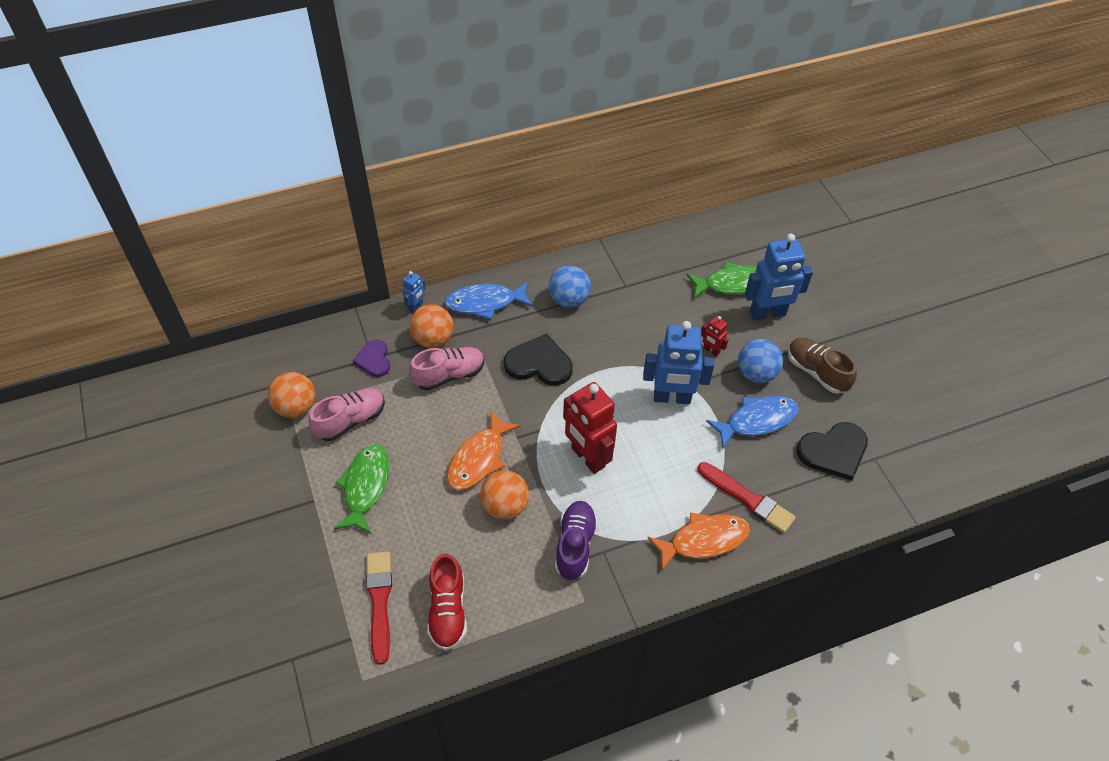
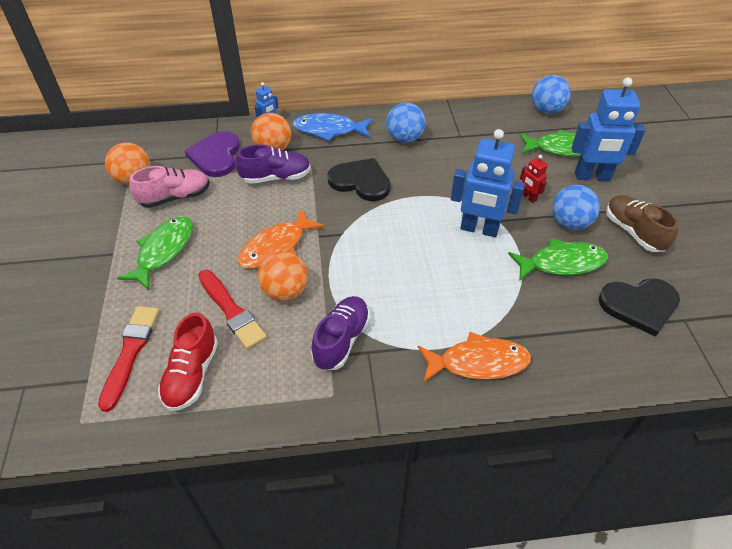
camera: 15 degrees right, 5 degrees down
(374, 360) = (216, 156): purple heart -> purple heart, size x1.59
(449, 375) = (276, 177): pink shoe -> purple shoe
(587, 457) = (380, 265): red robot -> none
(707, 235) = (546, 110): none -> blue ball
(747, 499) = (535, 332): red brush -> red brush (231, 311)
(757, 421) = (562, 263): blue fish -> green fish

